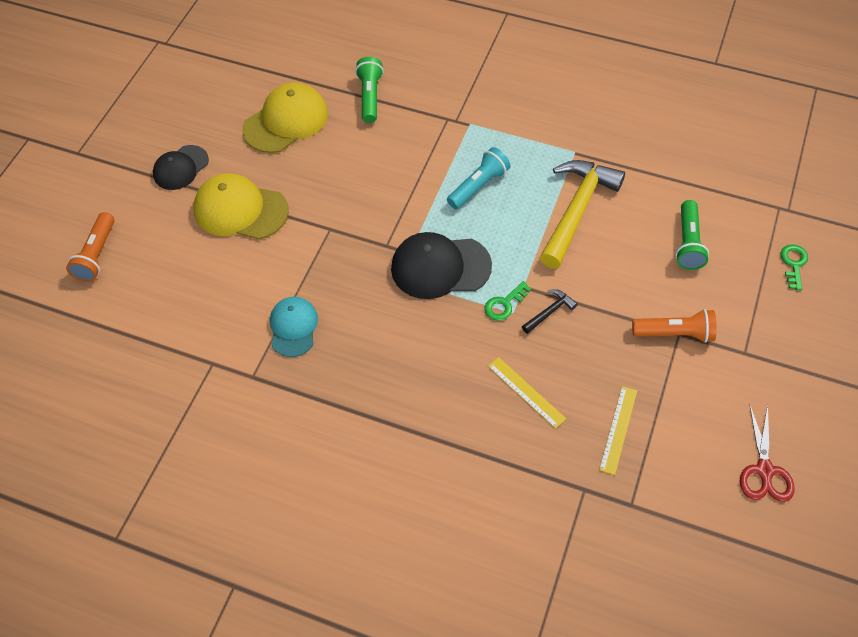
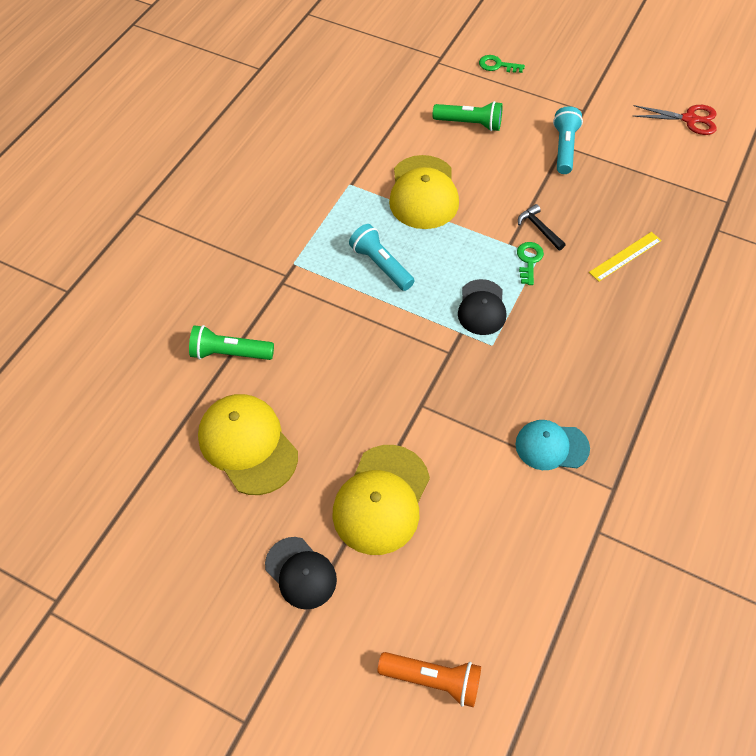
camera: 85 degrees left, 0 degrees up
(440, 267) = (482, 307): black cap -> black cap, size x0.64
(504, 304) = (529, 260): green key -> green key turned 135 degrees counterclockwise
(577, 210) = (423, 193): yellow hammer -> yellow cap
(618, 429) = (659, 199): yellow ruler -> none
(675, 333) = (564, 148): orange flashlight -> turquoise flashlight

